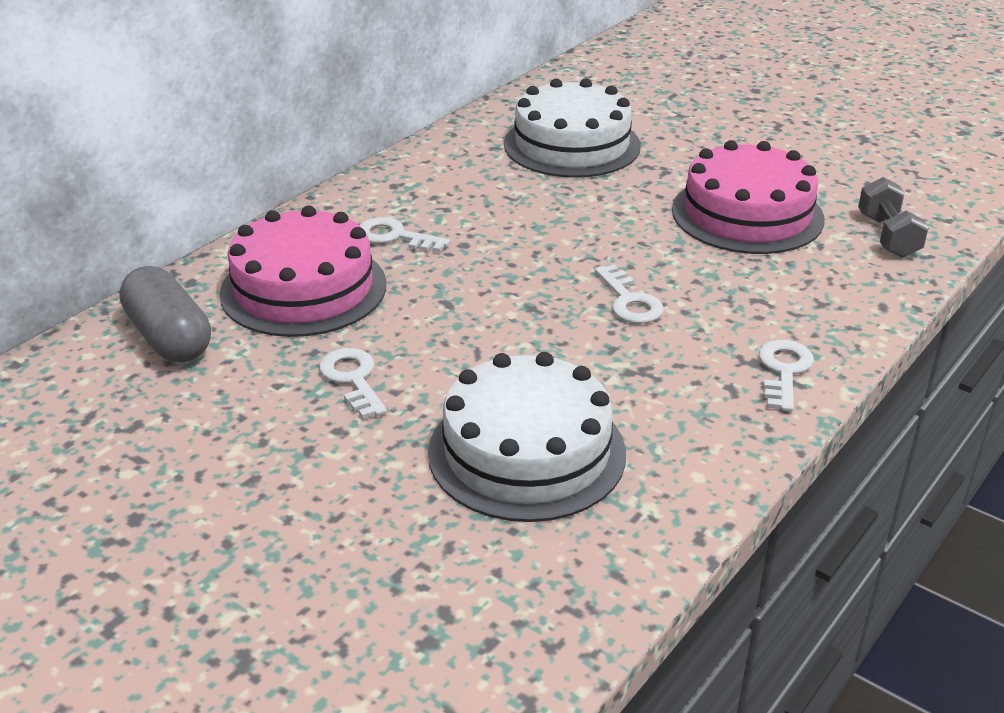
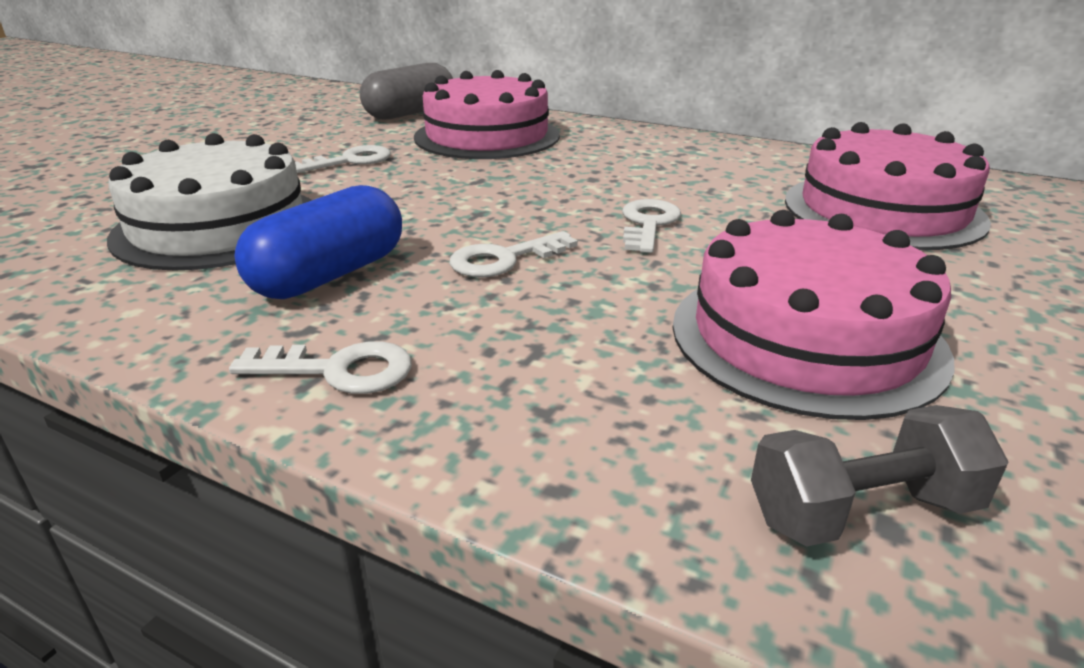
camera: 80 degrees right, 5 degrees down
(395, 236) = (590, 154): white key -> white key (648, 224)
(572, 145) = (883, 210): white cake -> pink cake
(646, 380) = (330, 275): none -> blue capsule

